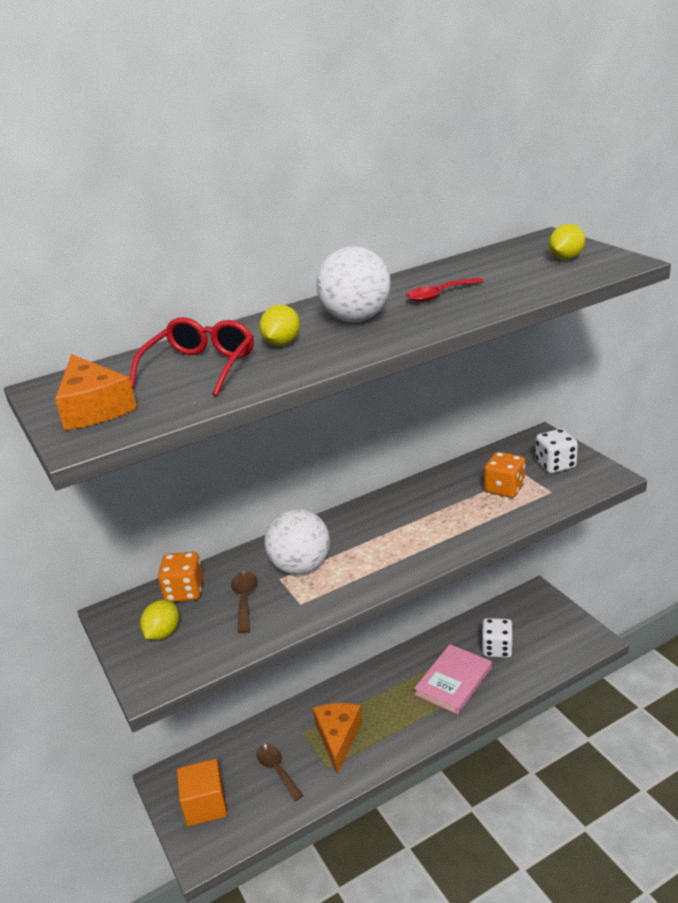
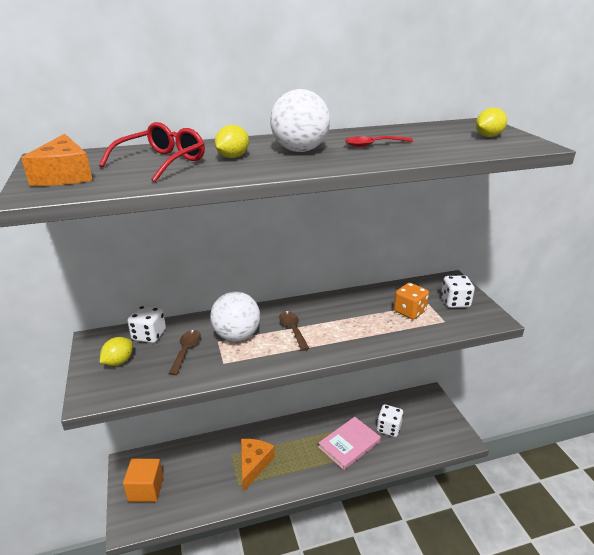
camera: 10 degrees right, 0 degrees up
(184, 591) = (149, 335): orange dice -> white dice
(277, 770) = (203, 477): brown spoon -> brown spoon (292, 330)

